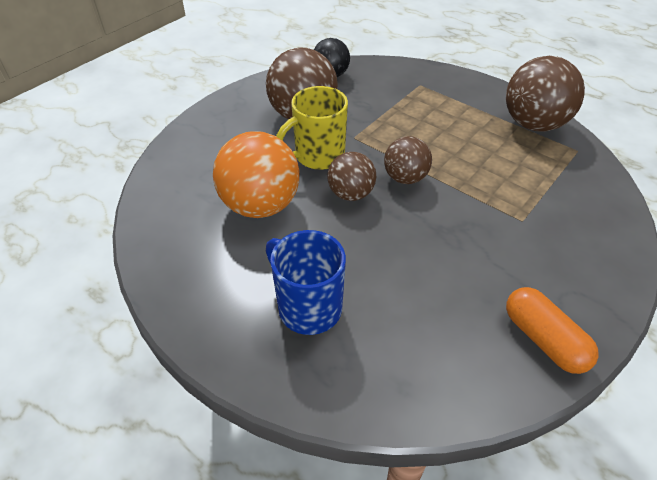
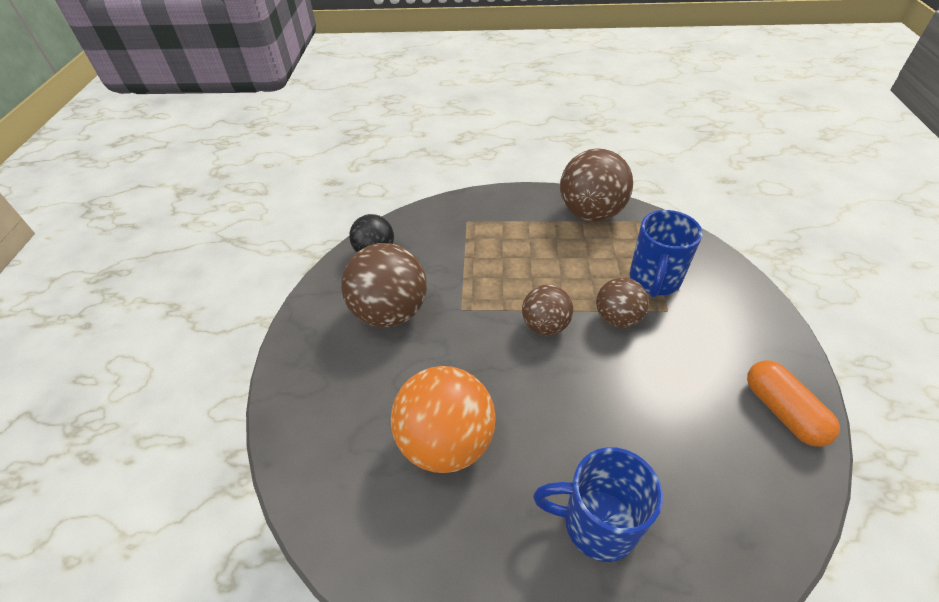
camera: 35 degrees left, 0 degrees up
(318, 156) = (448, 350): yellow mug -> none
(351, 194) = (516, 372): brown ball -> brown ball (617, 318)
(535, 195) = (654, 280): none -> blue mug
(544, 339) = (782, 411): orange capsule -> orange capsule turned 45 degrees clockwise

